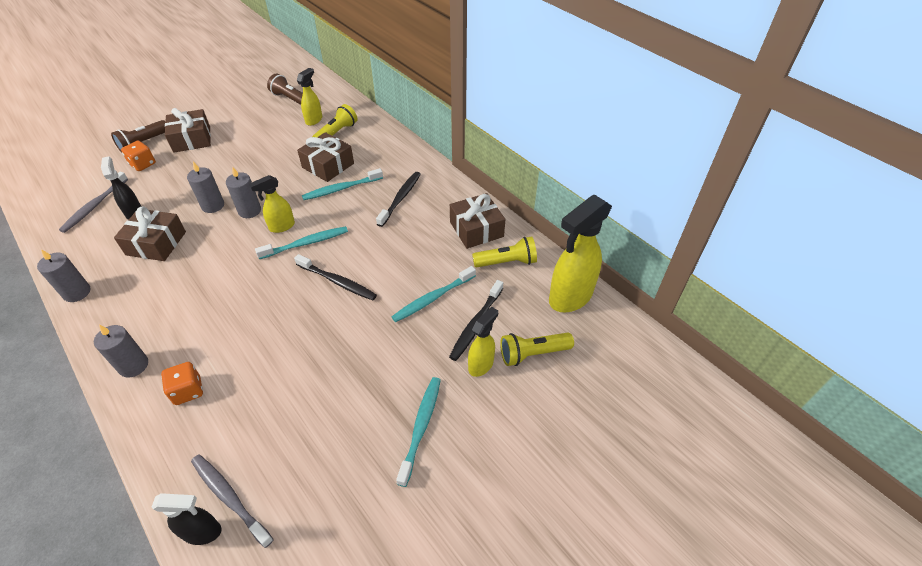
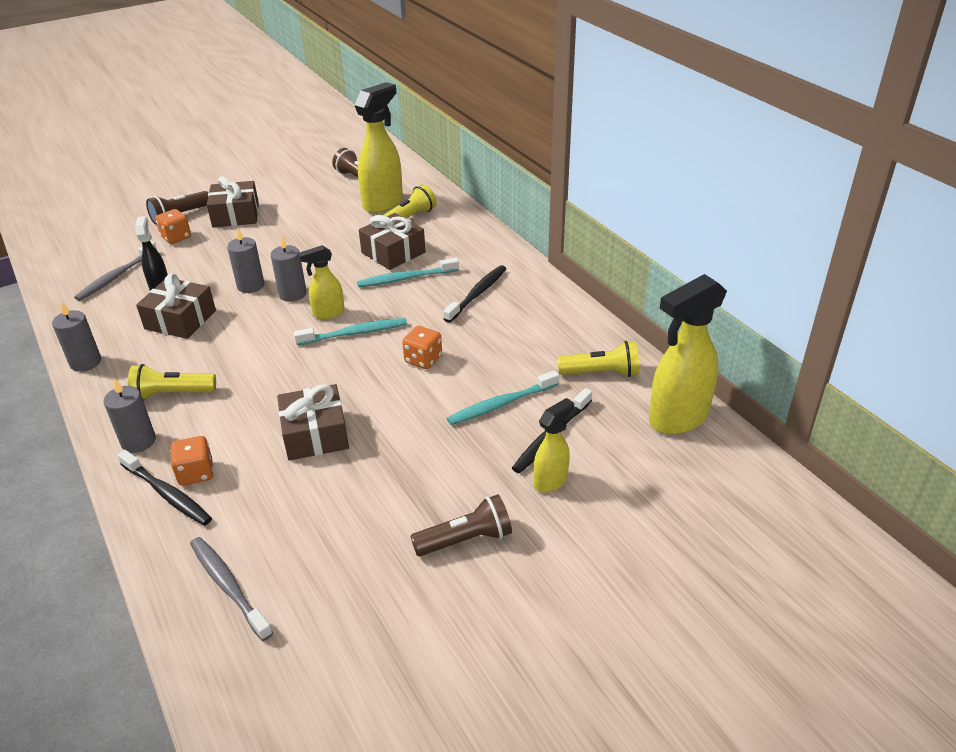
camera: 10 degrees right, 10 degrees down
(203, 532) = (193, 617): black spray bottle -> none
(314, 120) = (383, 203): yellow spray bottle -> yellow spray bottle, size x1.83
(337, 282) = (387, 377): black toothbrush -> black toothbrush (167, 494)
(365, 263) = (423, 359): none -> orange dice
(421, 427) = (466, 539): turquoise toothbrush -> brown flashlight
(476, 229) = (568, 334): brown gift -> brown gift (315, 434)
(533, 353) = (619, 475): yellow flashlight -> yellow flashlight (172, 394)

